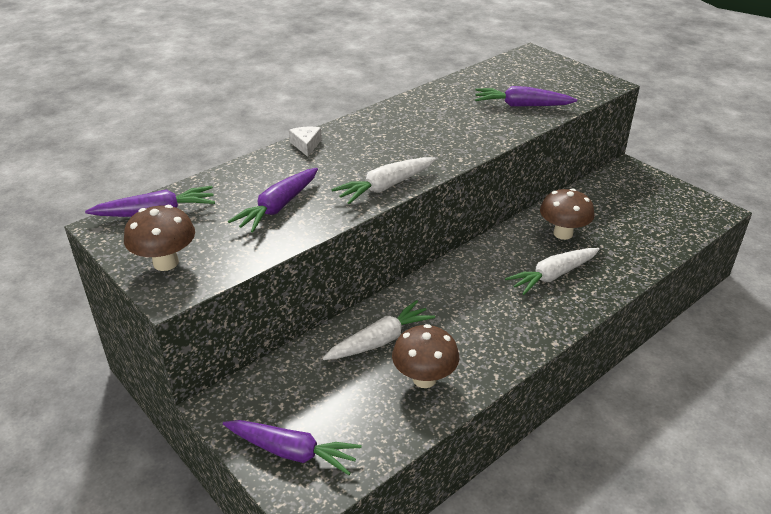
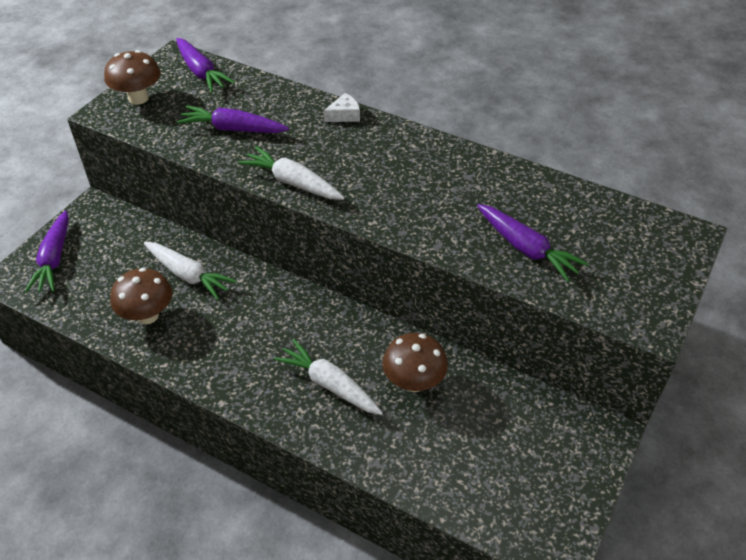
camera: 70 degrees right, 10 degrees up
(521, 105) = (526, 249): purple carrot -> purple carrot turned 150 degrees clockwise

